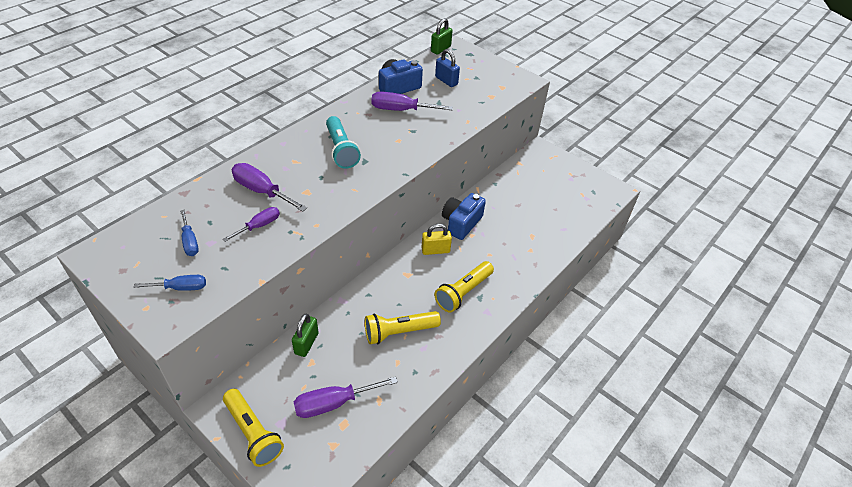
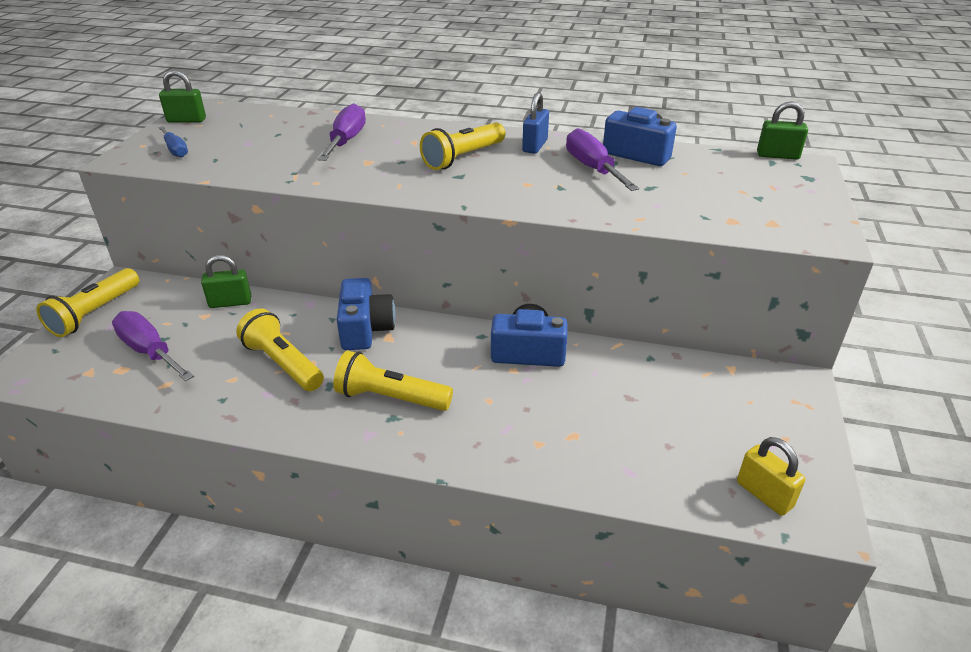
camera: 65 degrees right, 10 degrees down
(117, 269) = (186, 120): none -> green padlock
(190, 242) = (242, 135): blue screwdriver -> none
(259, 226) = (290, 156): purple screwdriver -> none
(341, 150) = (463, 158): turquoise flashlight -> yellow flashlight
(392, 282) = (365, 329): none -> blue camera
(435, 250) = (452, 346): yellow padlock -> yellow padlock (764, 494)
(446, 81) = (709, 179): blue padlock -> blue padlock (535, 146)

